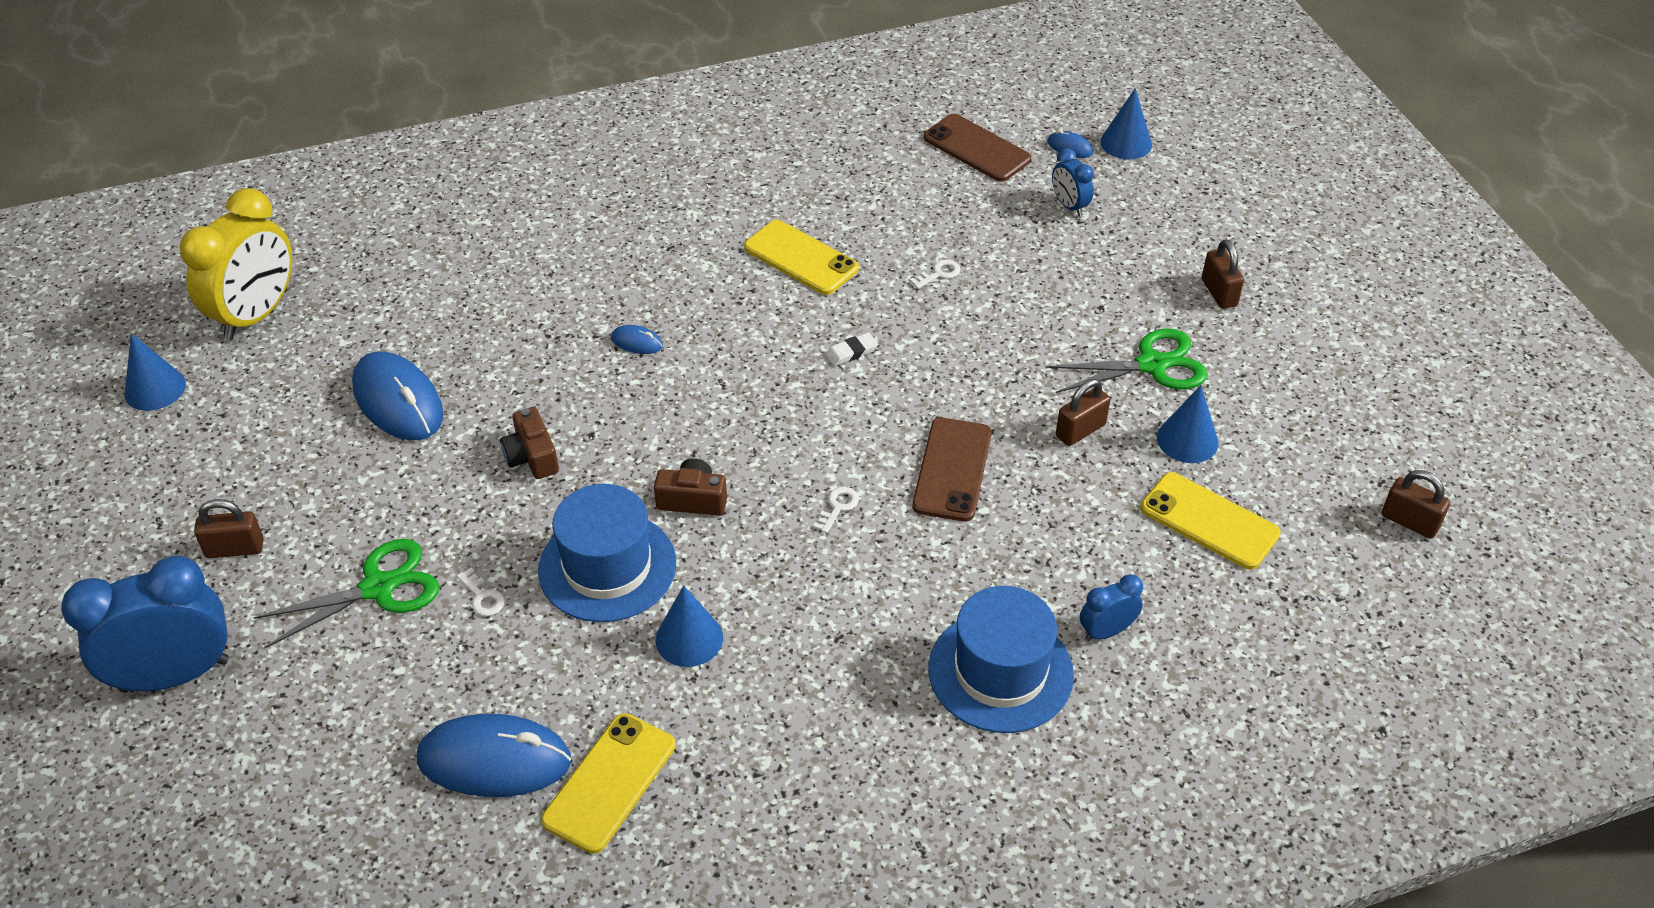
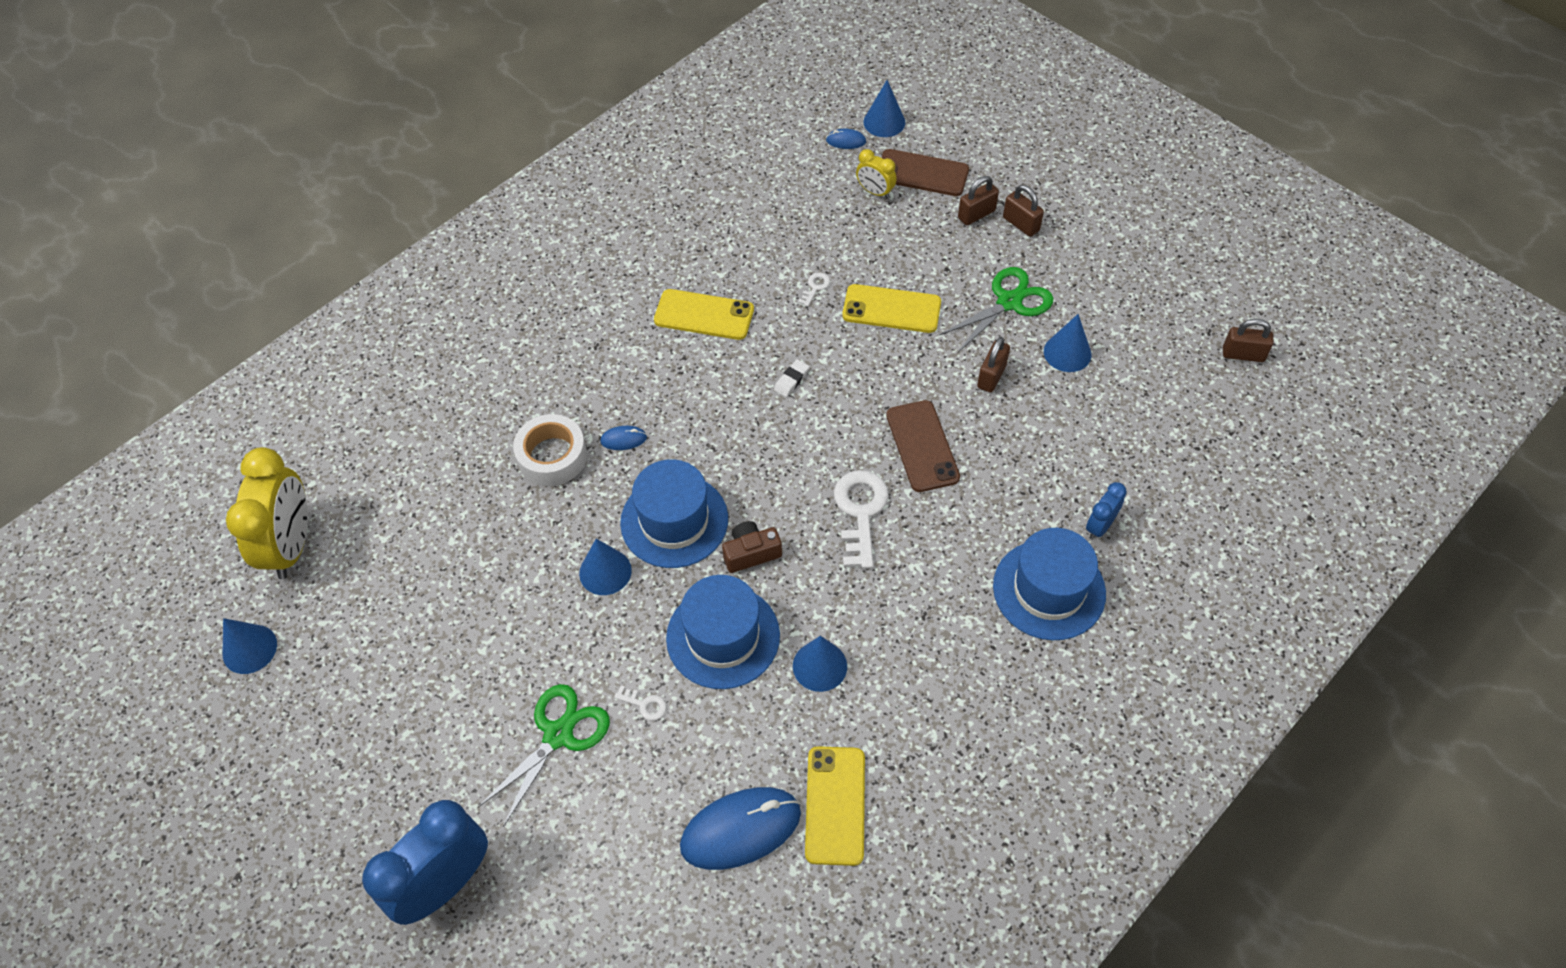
camera: 25 degrees left, 10 degrees up
(235, 549) = (419, 756): brown padlock -> brown padlock (976, 214)
(398, 401) = (466, 571): blue mouse -> none
(532, 456) = (605, 571): brown camera -> blue cone
(555, 331) = (552, 456): none -> white tape
(635, 437) = (674, 521): none -> blue hat
(838, 507) = (860, 512): white key -> white key, size x2.22
(976, 148) = (778, 168): brown phone -> brown phone (922, 173)
(1069, 206) = (875, 192): blue clock -> yellow clock
(1209, 521) = (1117, 410): yellow phone -> yellow phone (891, 309)

